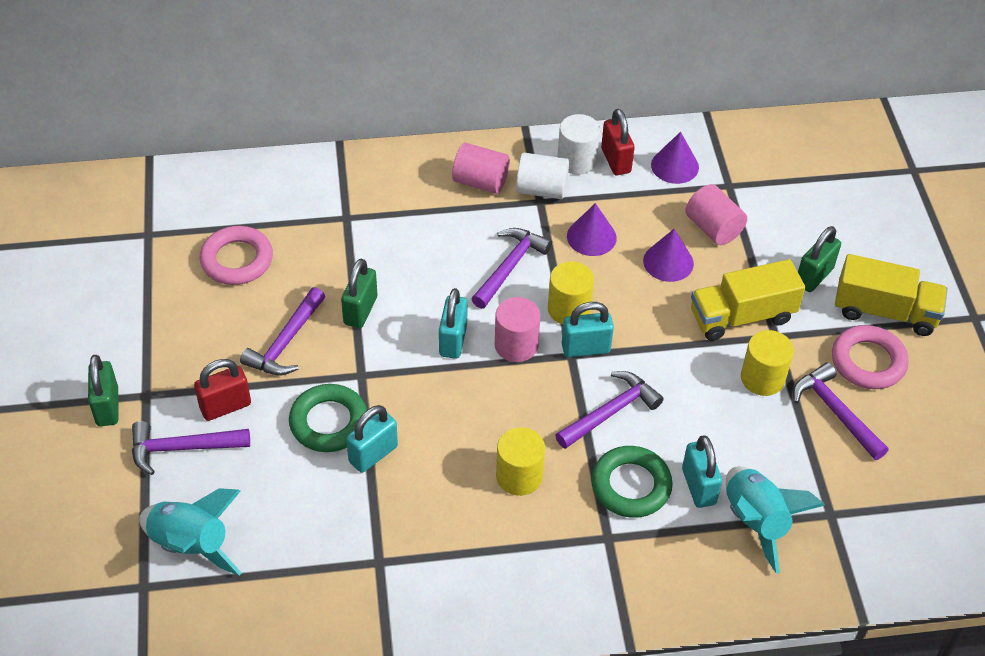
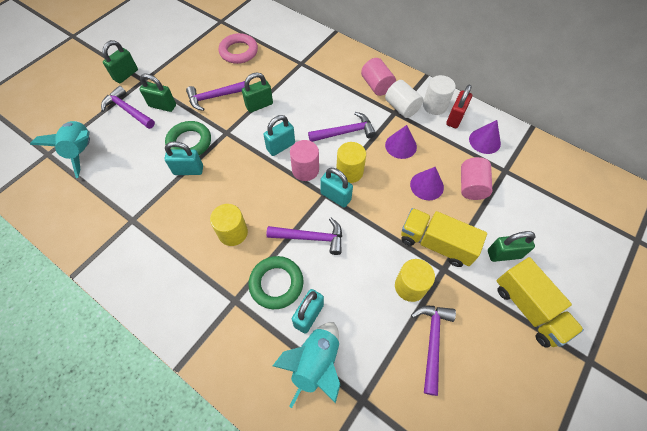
camera: 45 degrees right, 10 degrees up
(225, 406) = (162, 106): red padlock -> green padlock
(868, 361) = (485, 329): pink ring -> none

